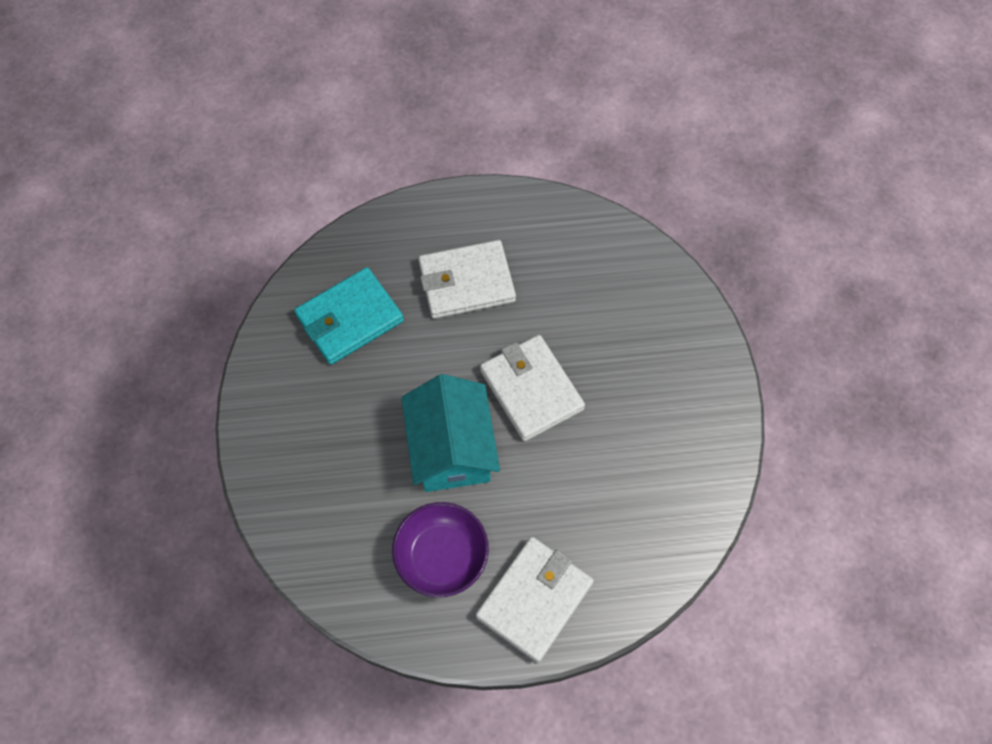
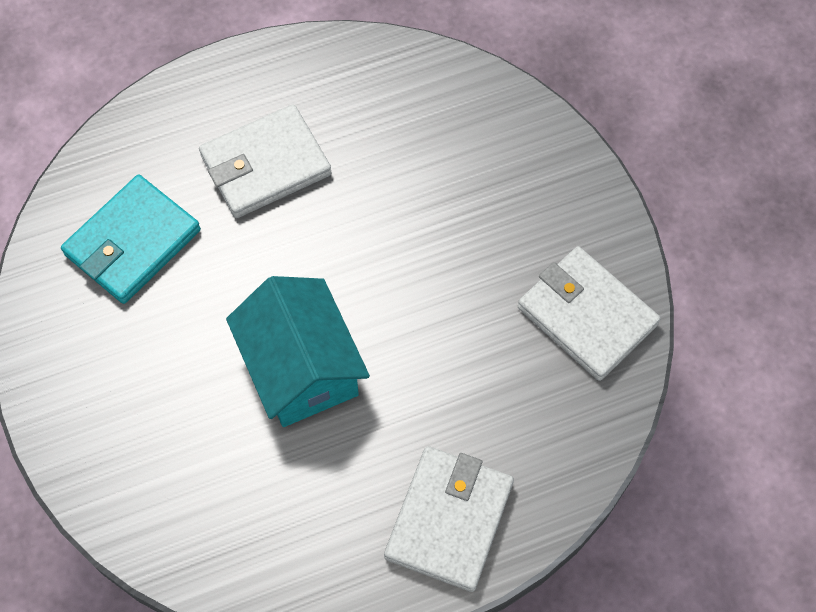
camera: 15 degrees left, 0 degrees up
(442, 556) = (324, 498): purple bowl -> none
(531, 390) = (379, 274): white wallet -> white wallet (587, 316)

